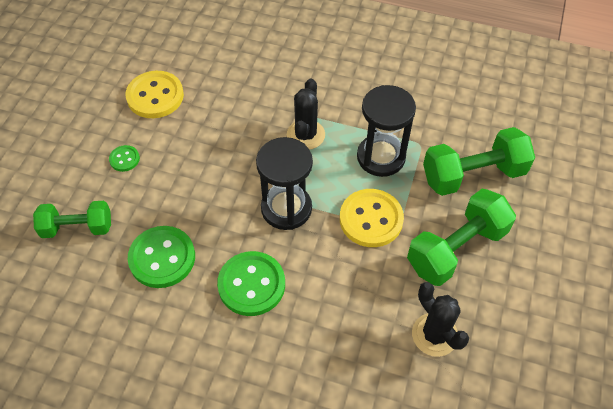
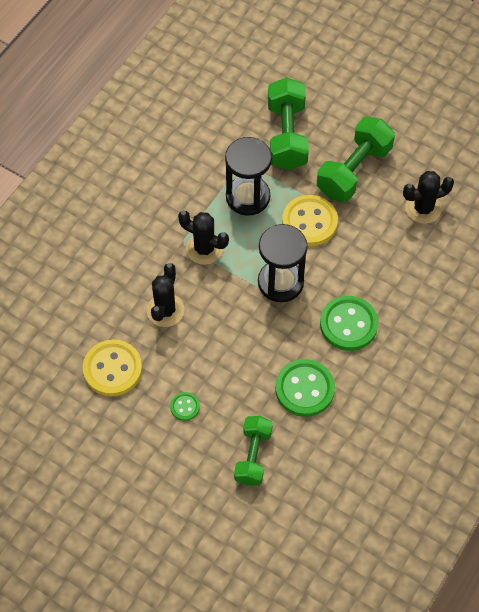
camera: 75 degrees left, 5 degrees up
(227, 120) = (165, 310): none -> black cactus
(456, 249) = (353, 170): green dumbbell -> green dumbbell turned 60 degrees clockwise

